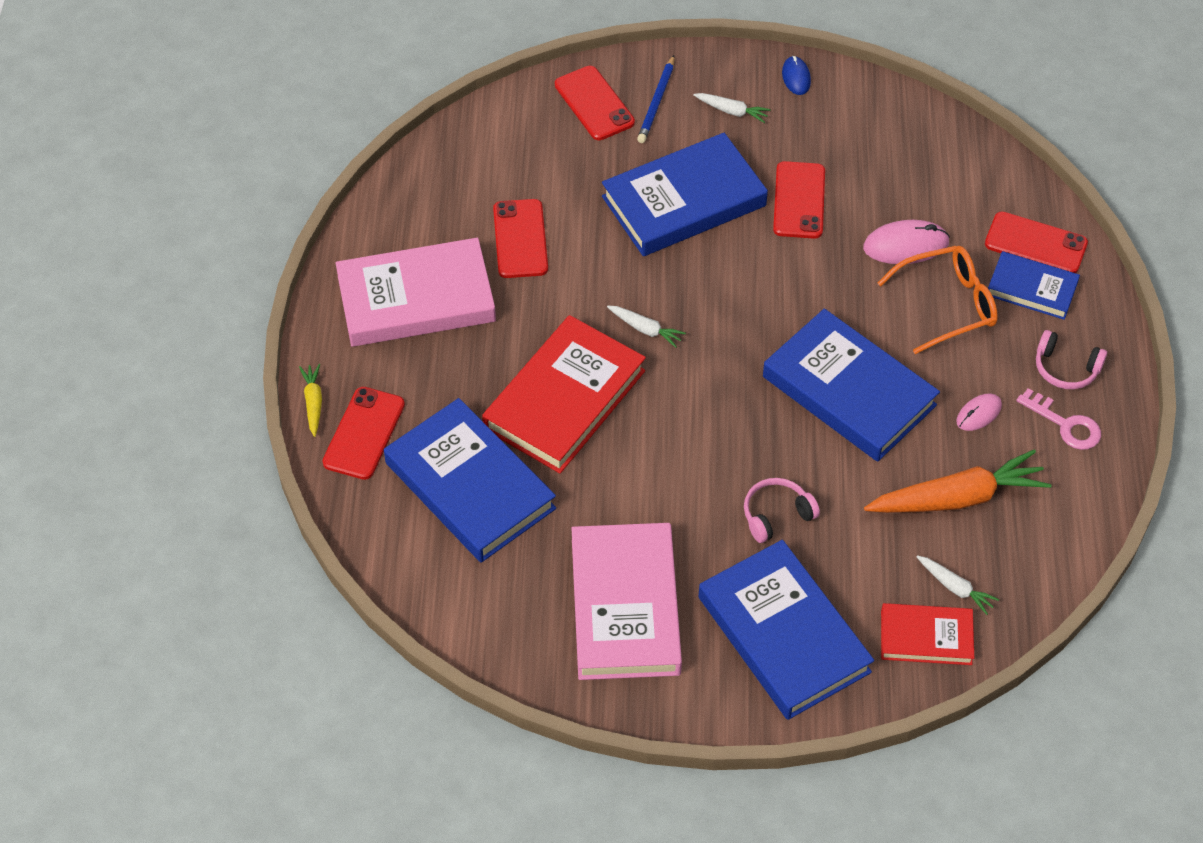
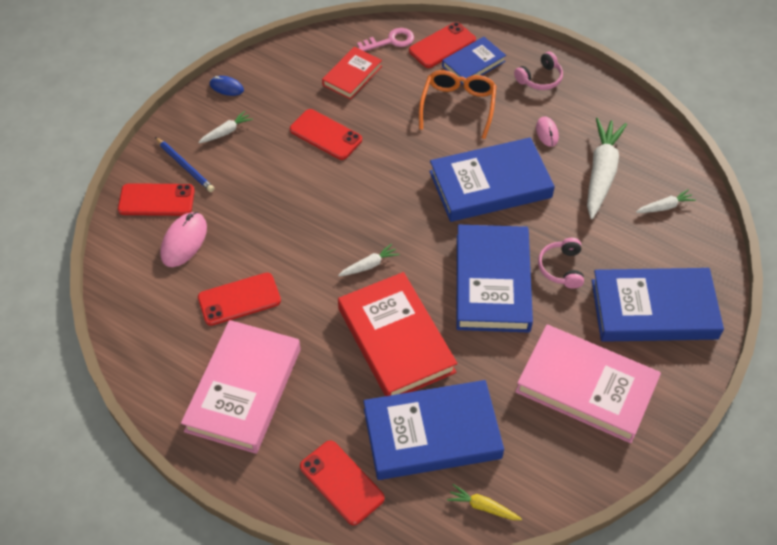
camera: 60 degrees left, 0 degrees up
(313, 402) = (290, 505): yellow carrot -> yellow carrot (483, 506)
(520, 239) = (239, 299): red phone -> red phone turned 45 degrees counterclockwise
(684, 201) = (279, 193): blue book -> blue book (492, 282)
(905, 245) = (399, 102): pink mouse -> pink mouse (184, 241)
(926, 637) = (692, 238): red book -> red book (352, 76)
(957, 498) = (601, 173): orange carrot -> white carrot
(1065, 424) = (579, 99): pink key -> pink key (391, 41)

